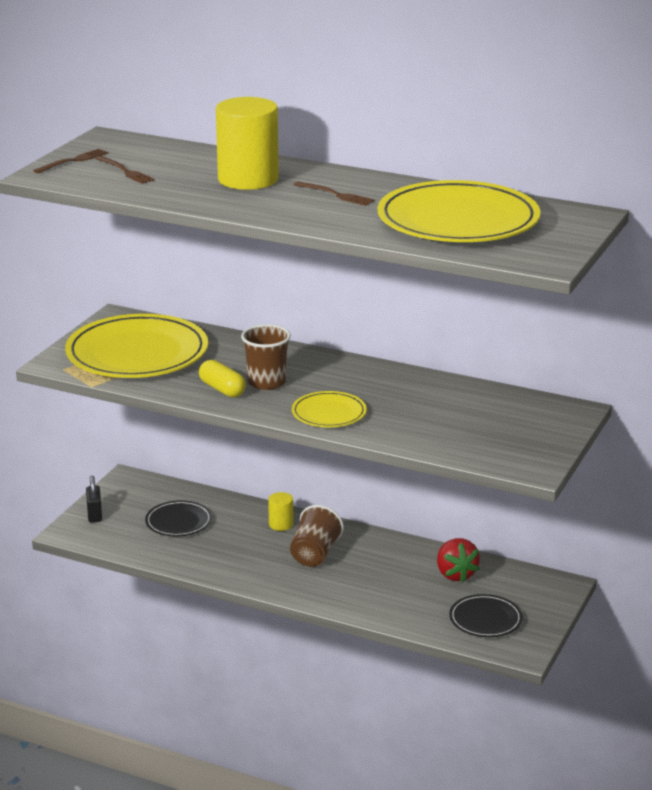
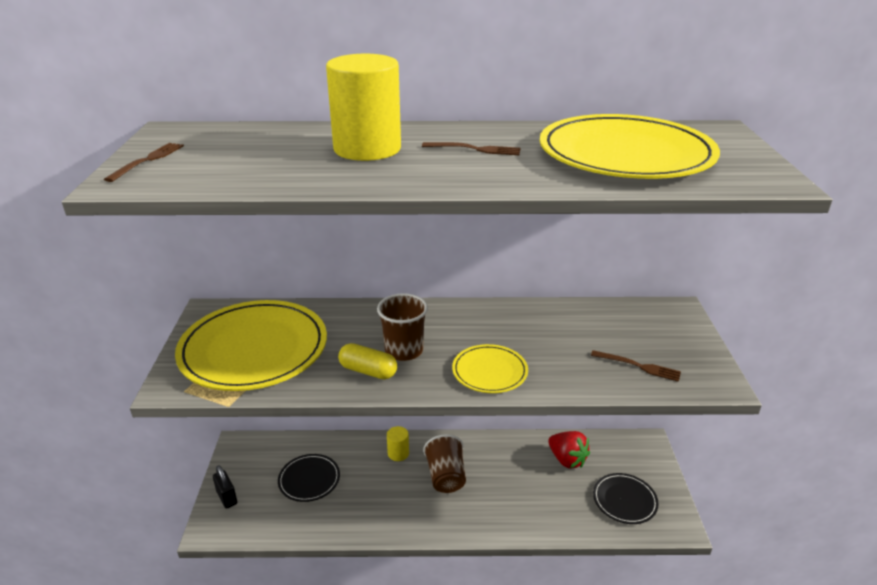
camera: 25 degrees left, 5 degrees up
(125, 171) = (221, 162): brown fork -> brown fork (639, 366)

